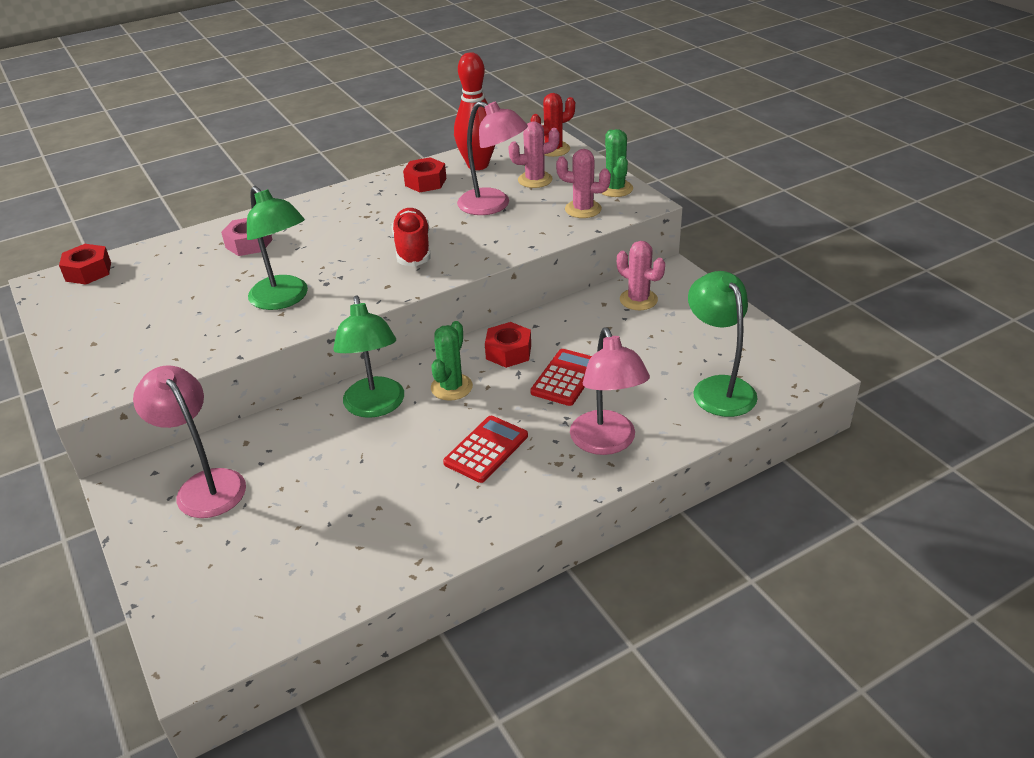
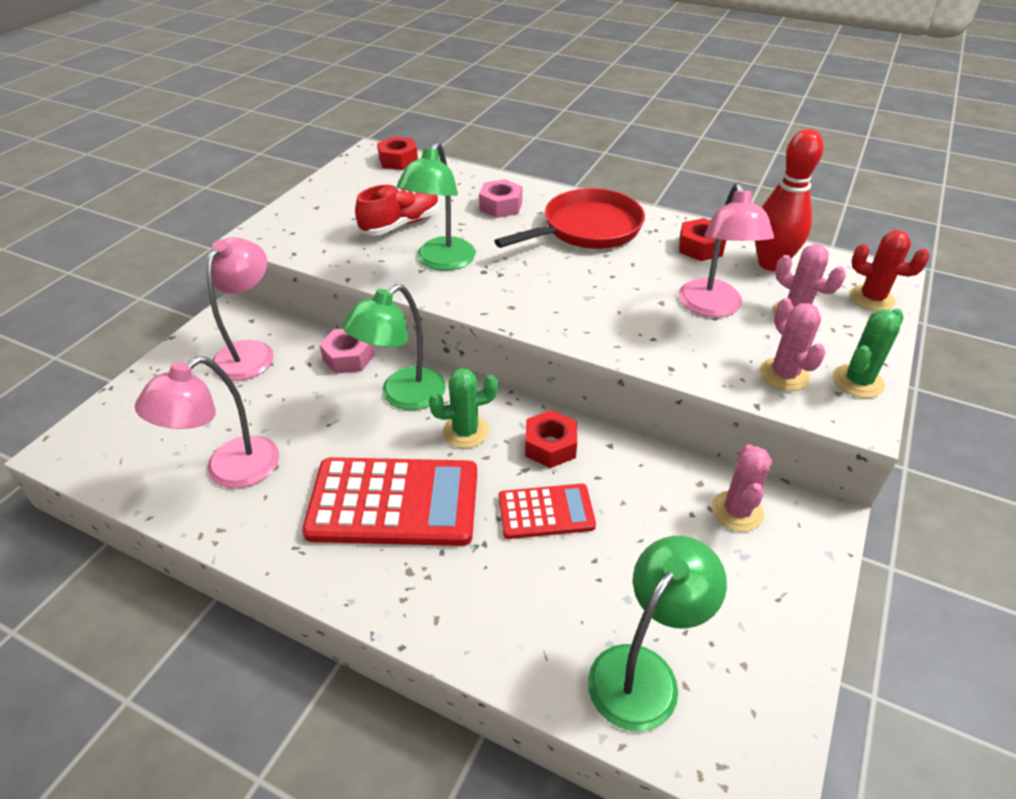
camera: 55 degrees right, 5 degrees up
(290, 423) = (348, 357): none -> pink nut
(338, 217) = (586, 229): none -> red pan
(413, 249) = (582, 293): red shoe -> red shoe (401, 224)
(486, 449) = (394, 502): red calculator -> red calculator, size x1.80
(606, 443) = (466, 600): pink lamp -> pink lamp (229, 471)

